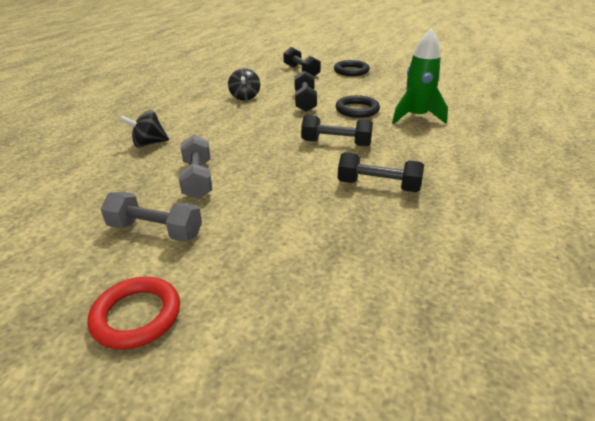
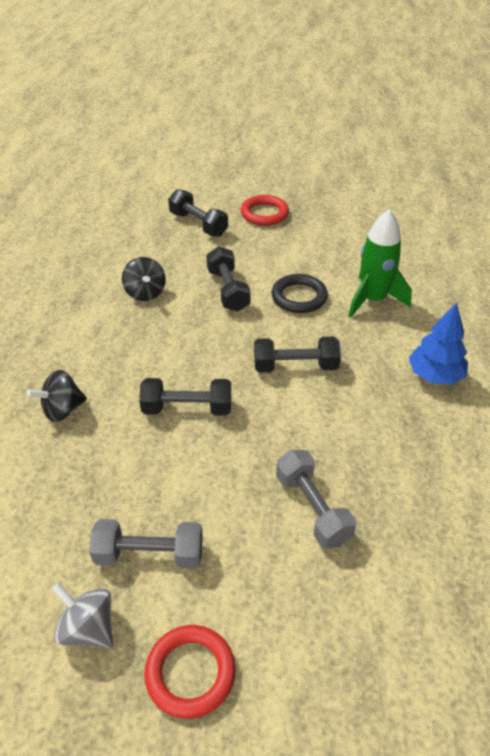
camera: 15 degrees left, 10 degrees up
(75, 268) = (88, 629): none -> grey spinning top
(198, 179) = (157, 462): grey dumbbell -> grey dumbbell (312, 509)
(351, 71) = (264, 214): black ring -> red ring
(378, 186) = (366, 431): black dumbbell -> black dumbbell (187, 409)
(453, 162) = (435, 375): none -> blue tree

